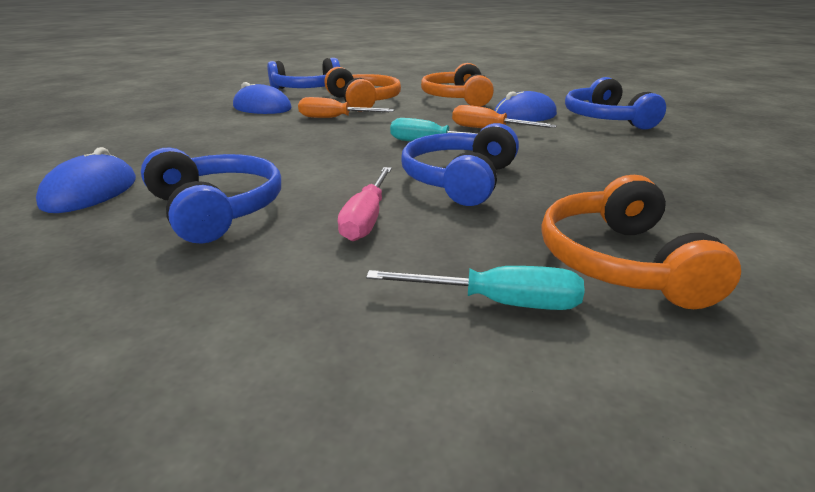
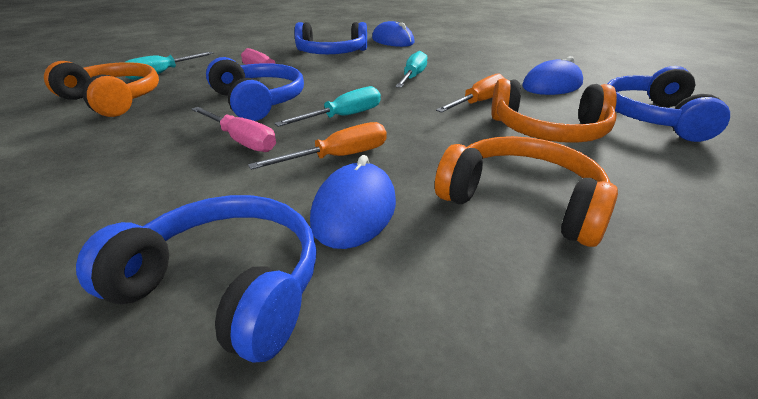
camera: 125 degrees right, 5 degrees up
(290, 145) = (412, 77): none -> turquoise screwdriver
(529, 156) = (241, 141): none -> pink screwdriver

